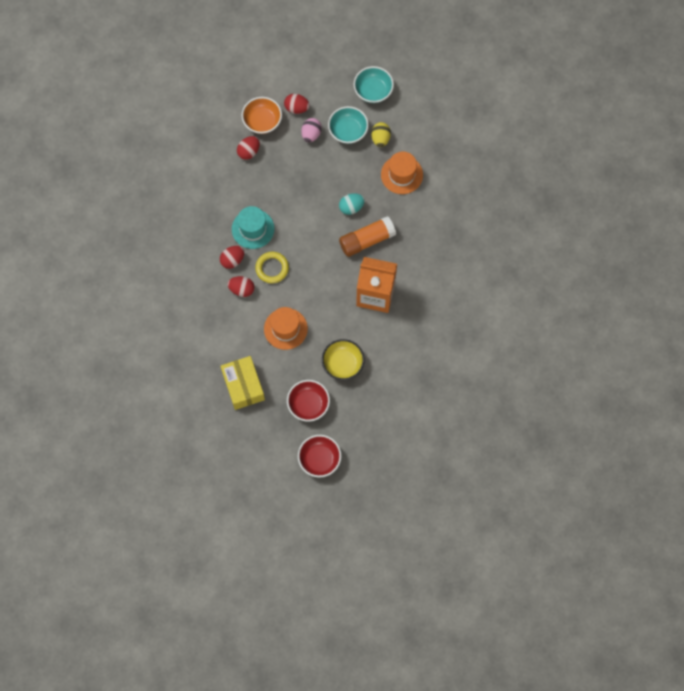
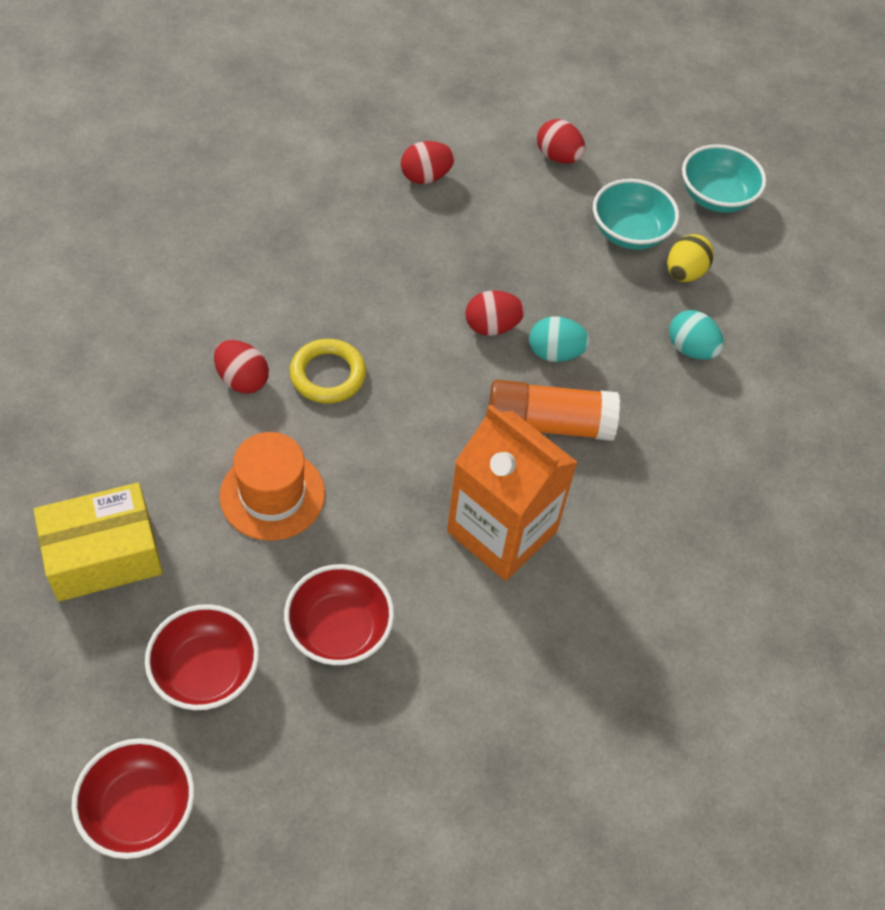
camera: 25 degrees right, 15 degrees down
(232, 260) = (264, 323): red egg -> red egg (492, 326)
(243, 386) = (103, 555): yellow box -> yellow box turned 60 degrees clockwise
(253, 229) = (342, 293): turquoise hat -> none
(262, 121) = (483, 147): orange bowl -> none
(311, 134) = (557, 205): pink egg -> none
(343, 364) = (339, 630): yellow bowl -> red bowl
(401, 175) = (691, 349): orange hat -> turquoise egg

